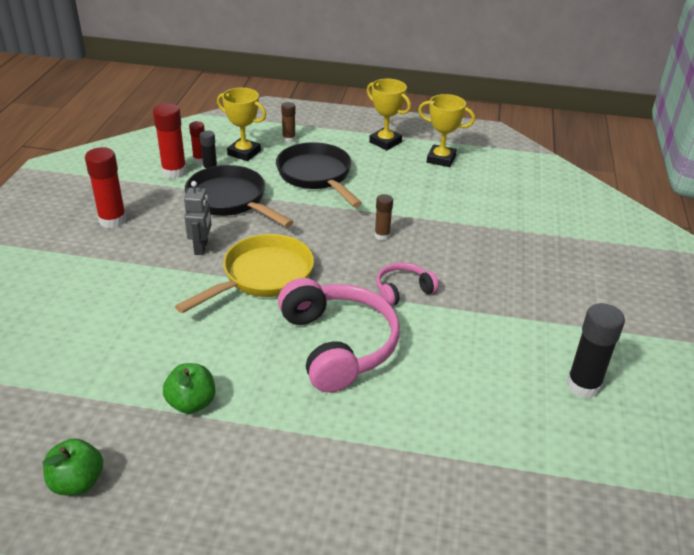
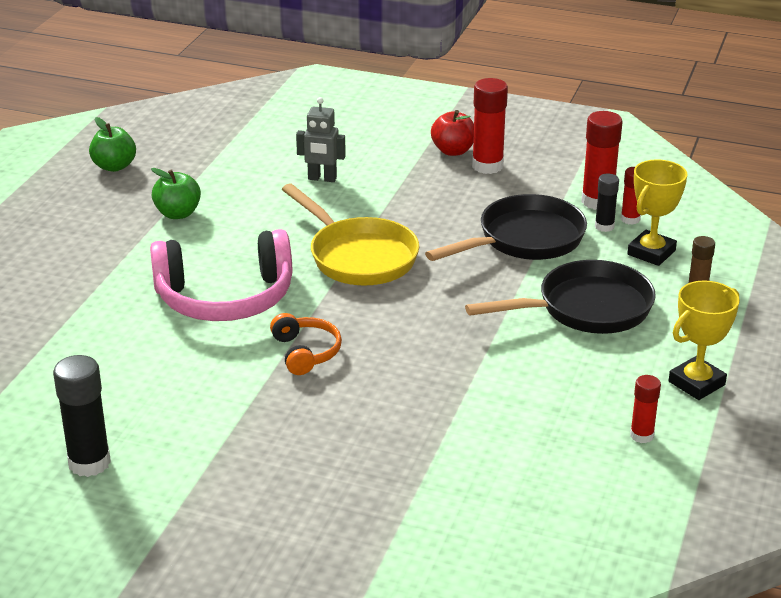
camera: 100 degrees right, 5 degrees down
(82, 239) = (453, 151): none -> red apple
(201, 248) = (423, 219): grey robot -> grey robot (322, 179)
(382, 235) = (427, 350): brown glue stick -> none
(403, 290) = (305, 352): pink headphones -> orange headphones
(441, 159) = (641, 435): yellow trophy -> red glue stick

